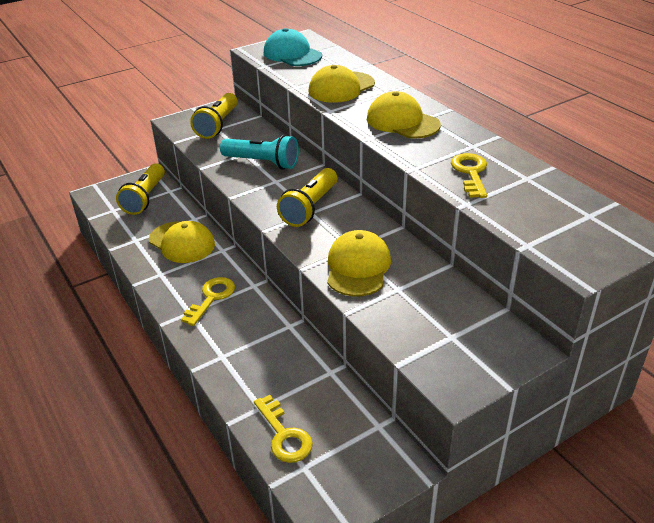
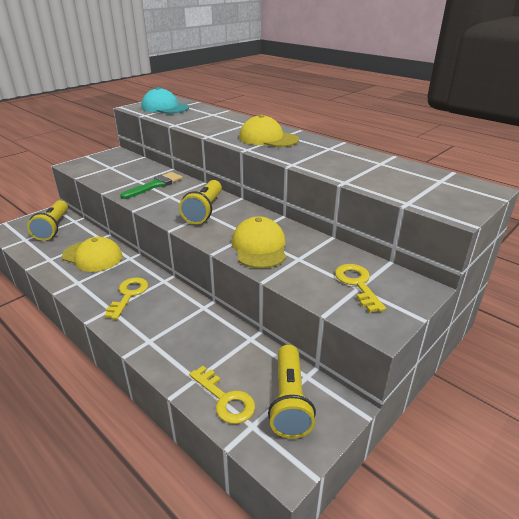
camera: 15 degrees left, 5 degrees down
(217, 125) = (110, 165): yellow flashlight -> yellow flashlight (289, 401)
(263, 163) = (155, 185): turquoise flashlight -> green brush
(341, 87) = (211, 123): yellow cap -> none
(470, 173) = (336, 163): yellow key -> yellow key (357, 284)

